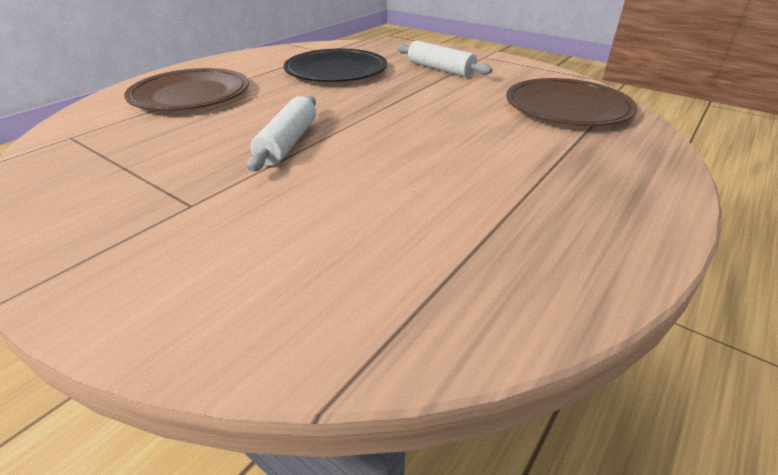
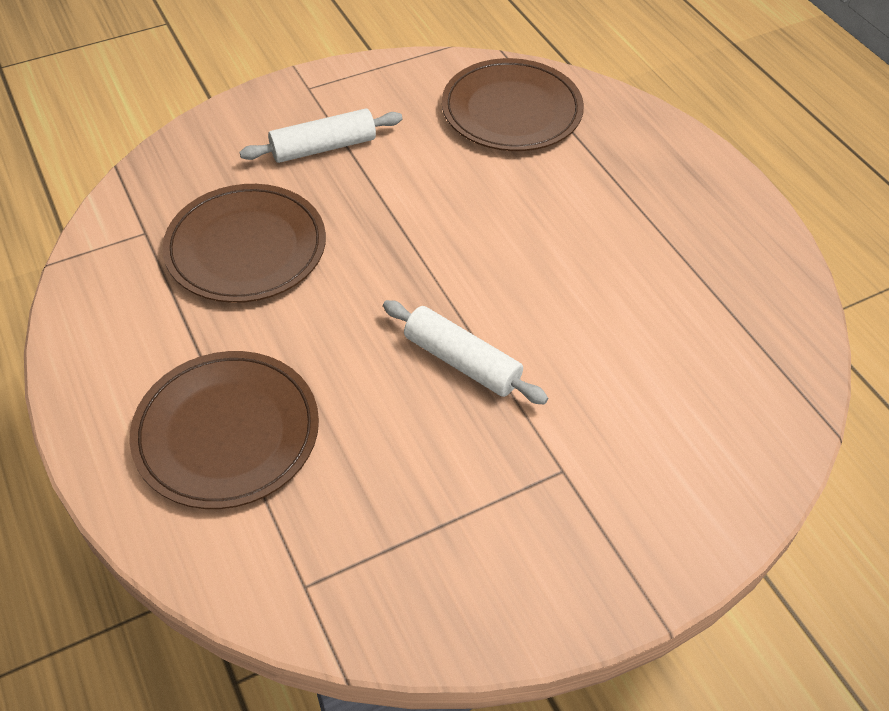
camera: 65 degrees left, 15 degrees up
(336, 71) = (246, 248): black plate -> brown plate

